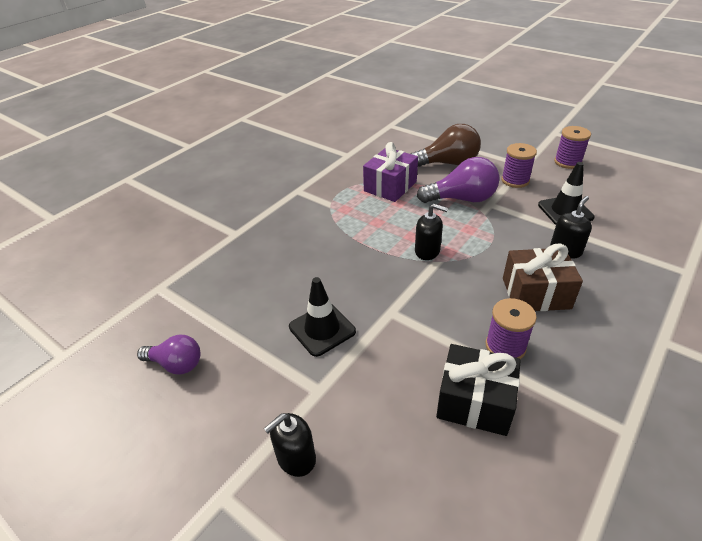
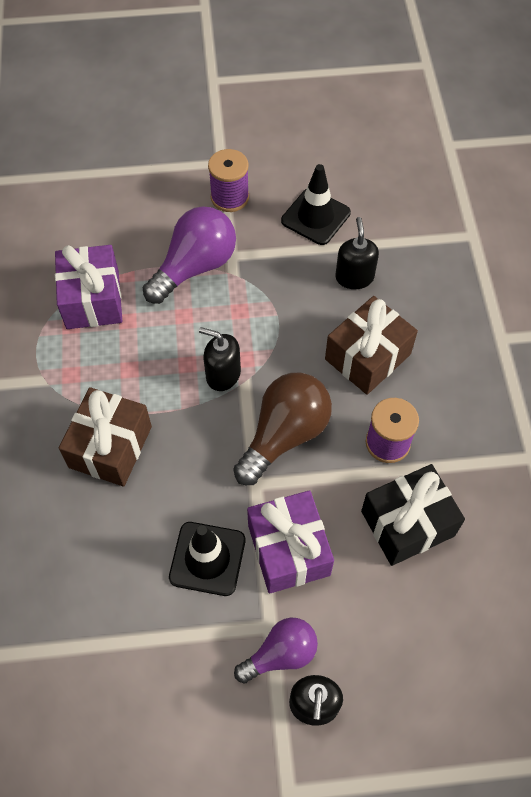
camera: 45 degrees left, 20 degrees up
(176, 364) = (99, 724): purple light bulb -> purple light bulb (280, 654)
(330, 247) = (110, 447): none -> brown gift
(375, 358) = (288, 550): none -> purple gift
(427, 251) = (223, 374): black soap dispenser -> black soap dispenser turned 135 degrees counterclockwise
(447, 163) = (129, 213): brown light bulb -> brown light bulb (284, 435)
(567, 162) = (264, 129): purple spool -> none

